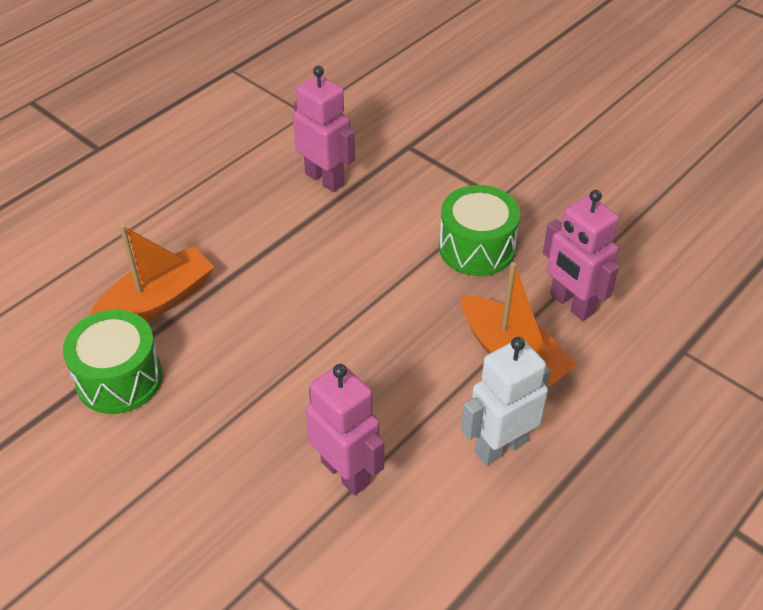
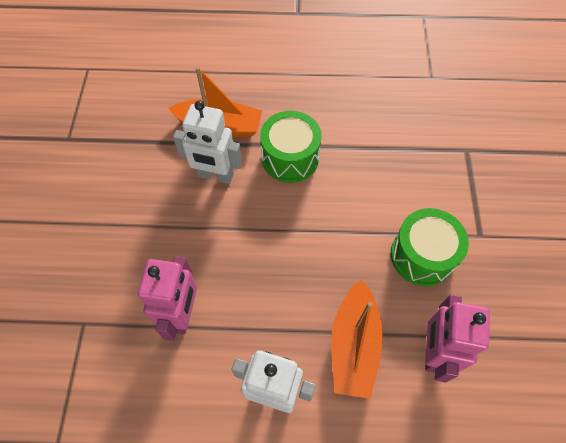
camera: 50 degrees right, 15 degrees up
(119, 379) = (155, 153): green drum -> green drum (290, 158)
(214, 343) = (215, 176): none -> white robot
(325, 179) = (389, 129): pink robot -> none

